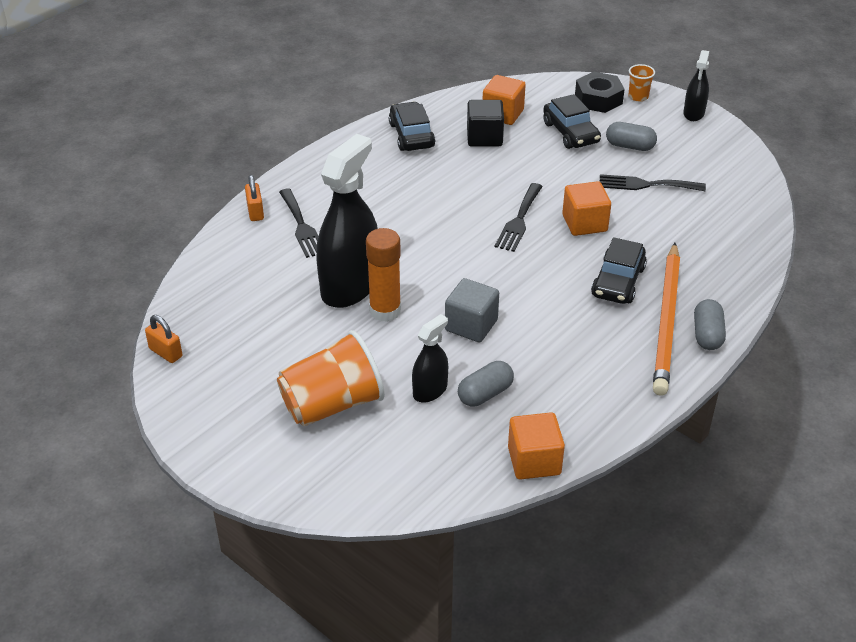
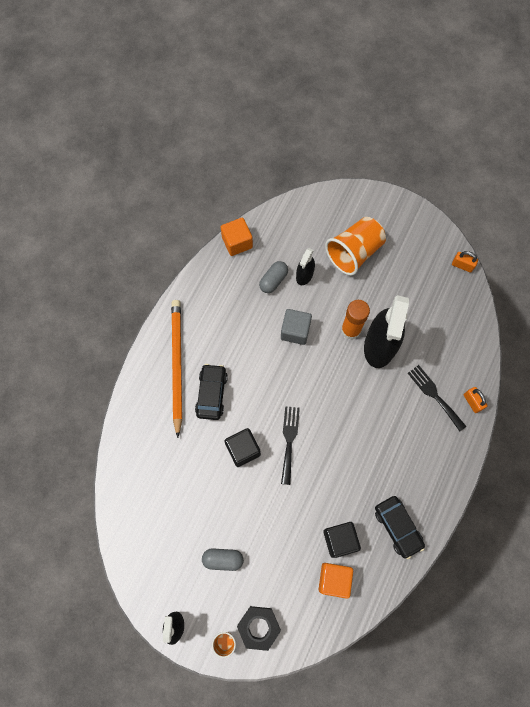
camera: 165 degrees right, 30 degrees up
(570, 133) = (273, 566): black car -> none
(584, 223) = (243, 450): orange cube -> black cube
(646, 185) = (204, 509): black fork -> none
(707, 335) = (151, 359): grey capsule -> none

